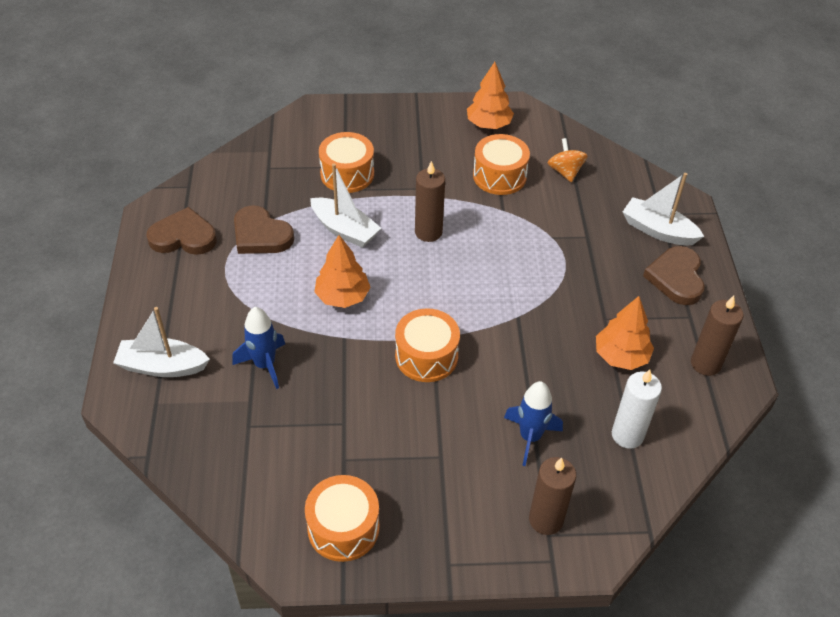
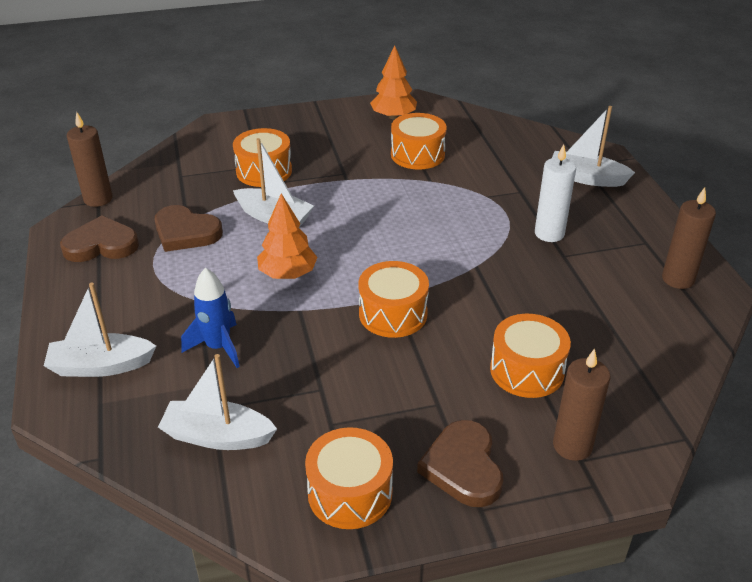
camera: 10 degrees left, 10 degrees down
(246, 453) = (217, 436): none -> white boat
(428, 232) = (361, 208): brown candle -> brown candle (98, 199)
(530, 437) = (527, 370): blue rocket -> orange drum
(565, 172) = (480, 144): orange spinning top -> none
(621, 356) = (592, 285): orange tree -> none
(627, 435) = (626, 353): white candle -> white candle (549, 233)
(676, 278) = (619, 213): brown heart -> brown heart (463, 467)

